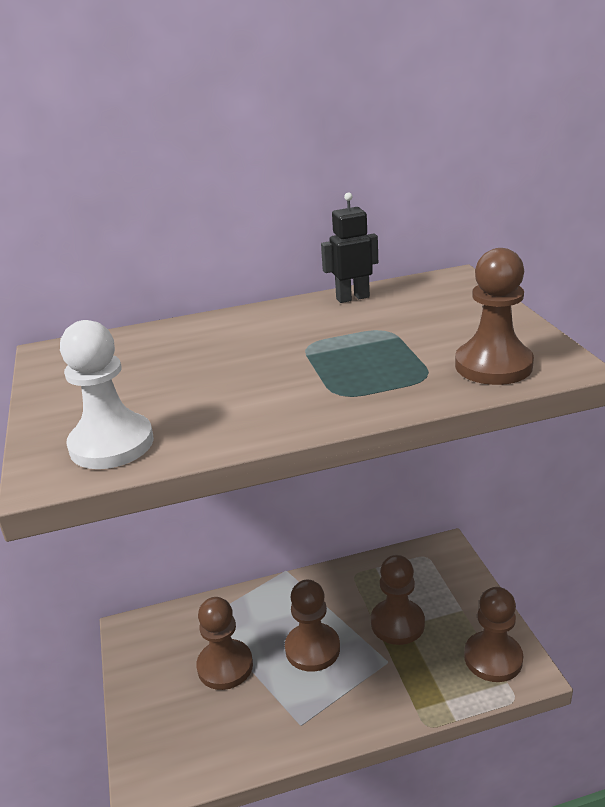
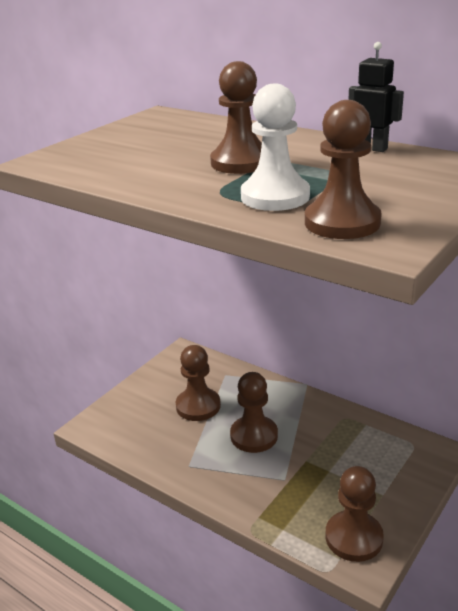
camera: 50 degrees right, 0 degrees up
(111, 444) = (80, 162): white pawn -> white pawn (275, 197)
(397, 623) = (325, 465): brown pawn -> brown pawn (241, 162)

